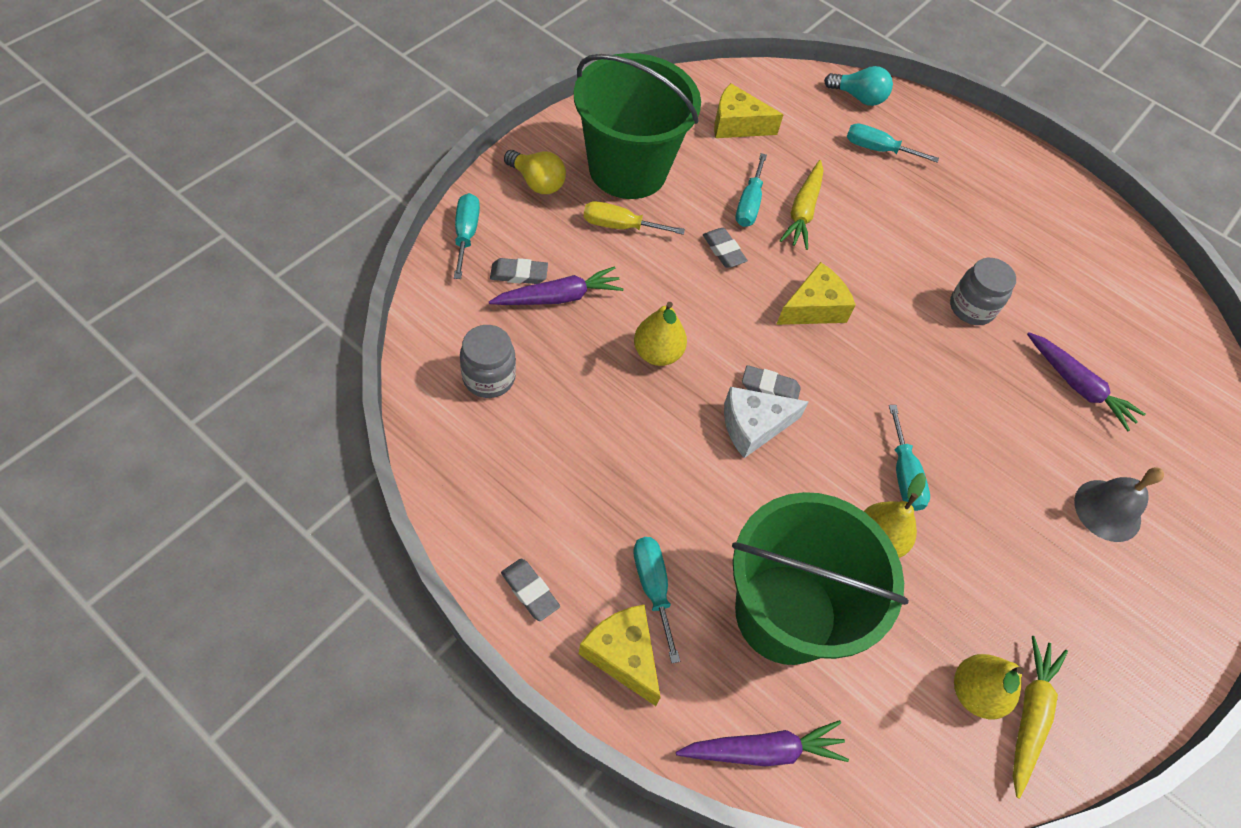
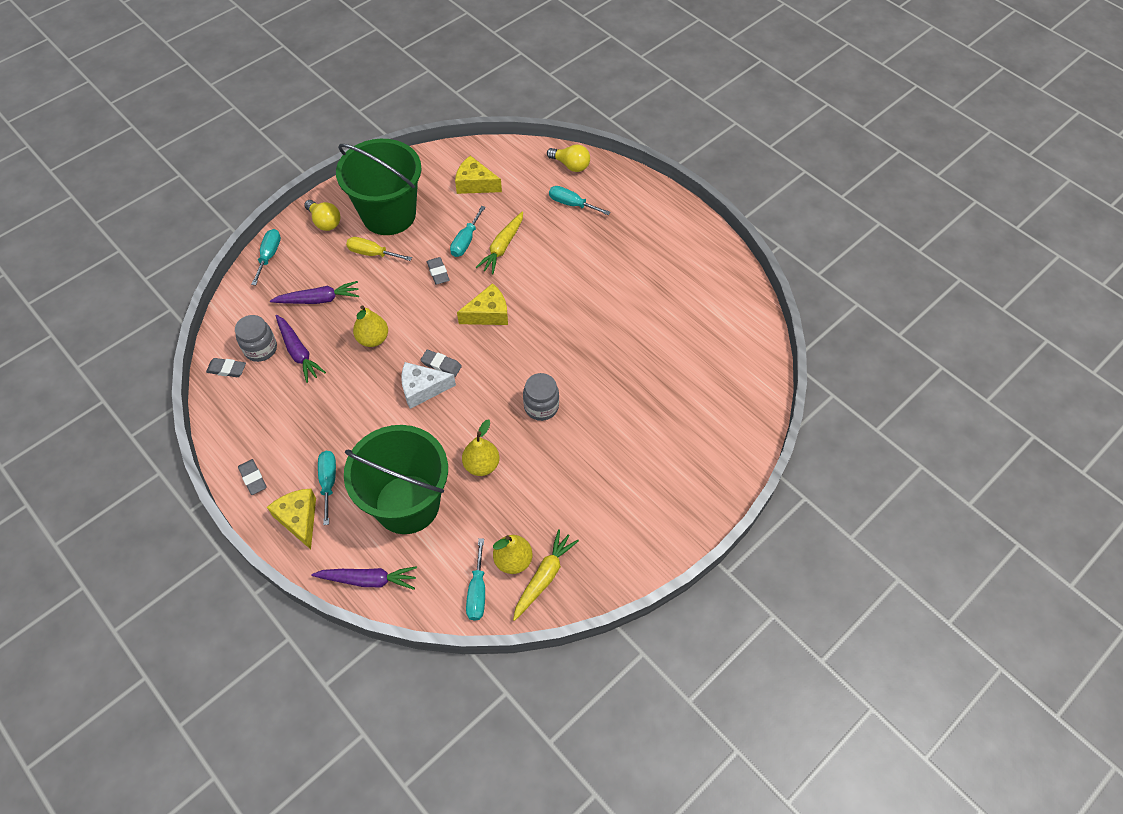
camera: 15 degrees right, 0 degrees up
(519, 274) = (296, 283): grey eraser -> grey eraser (227, 369)
(858, 97) = (571, 165): turquoise light bulb -> yellow light bulb
(904, 474) = (513, 425): turquoise screwdriver -> turquoise screwdriver (477, 591)
(971, 308) = (600, 319): grey jar -> grey jar (541, 407)
(1077, 386) = (658, 376): purple carrot -> purple carrot (298, 352)
(1107, 510) = (646, 458): grey bell -> none

